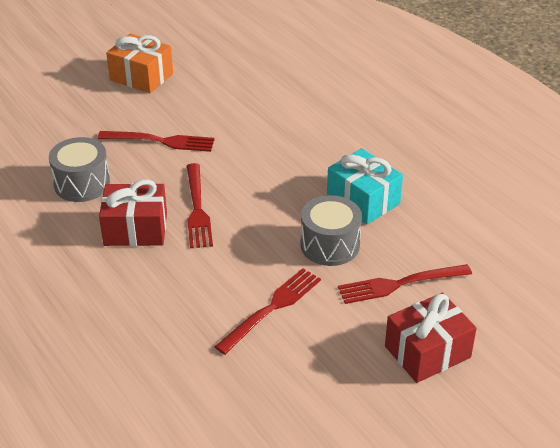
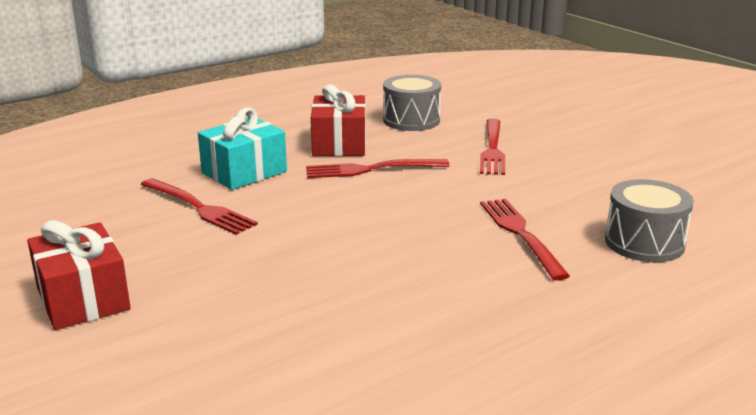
camera: 90 degrees right, 15 degrees down
(141, 77) = (618, 135): orange gift -> none
(330, 245) = (298, 241): grey drum -> grey drum (644, 243)
(363, 200) = (388, 265): turquoise gift -> turquoise gift (244, 172)
(400, 284) = (212, 285): red fork -> red fork (520, 234)

